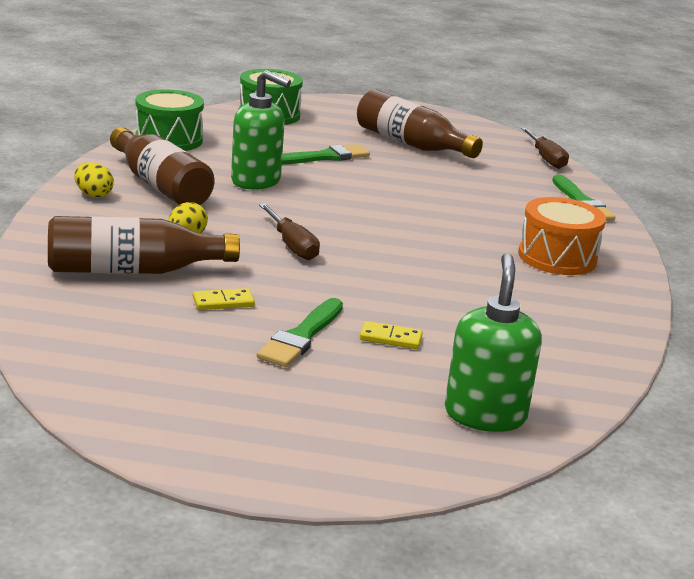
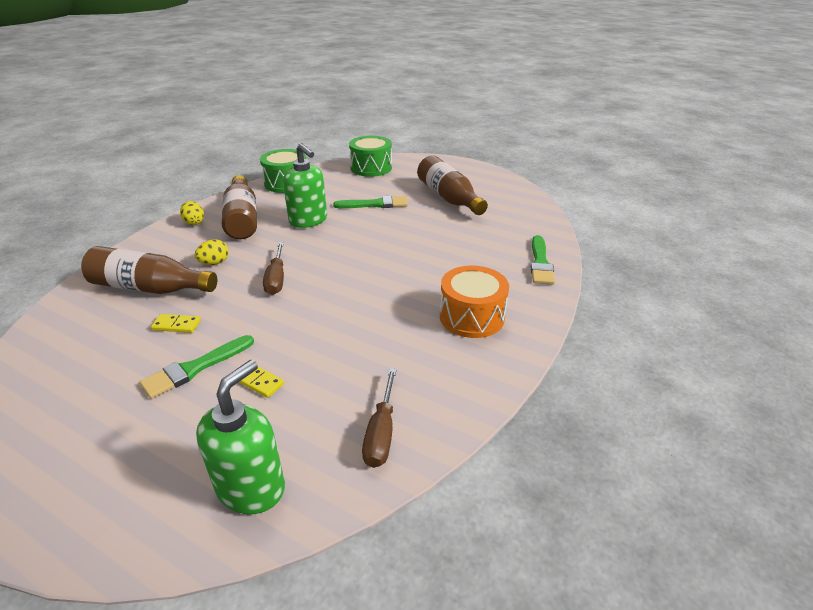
camera: 25 degrees right, 10 degrees up
(545, 158) = (545, 218): brown screwdriver -> brown screwdriver (381, 432)

